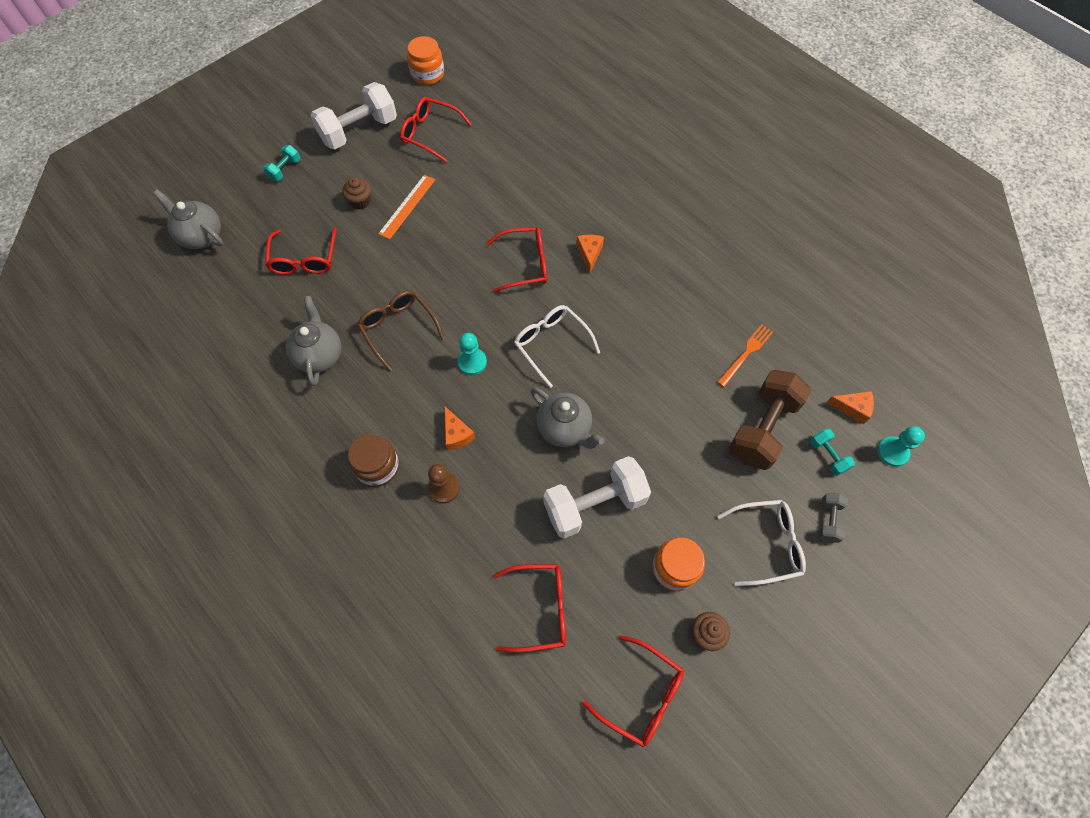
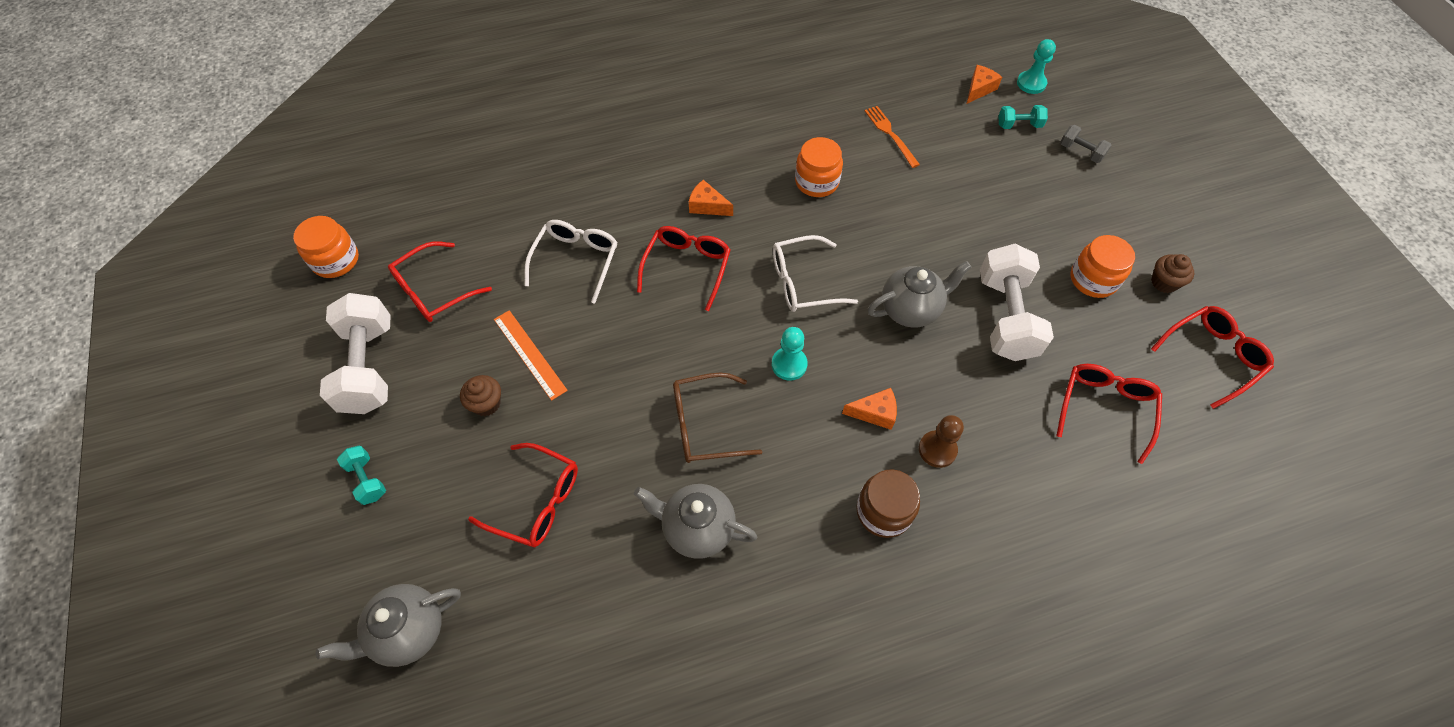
camera: 65 degrees left, 5 degrees down
(658, 317) = (816, 182): none -> orange jar
(763, 428) = (974, 156): brown dumbbell -> none
(767, 544) = (1090, 202): white glasses -> white glasses (576, 260)

